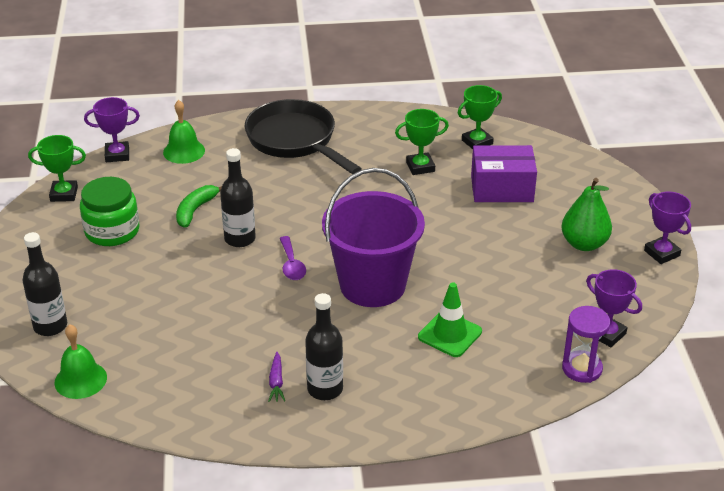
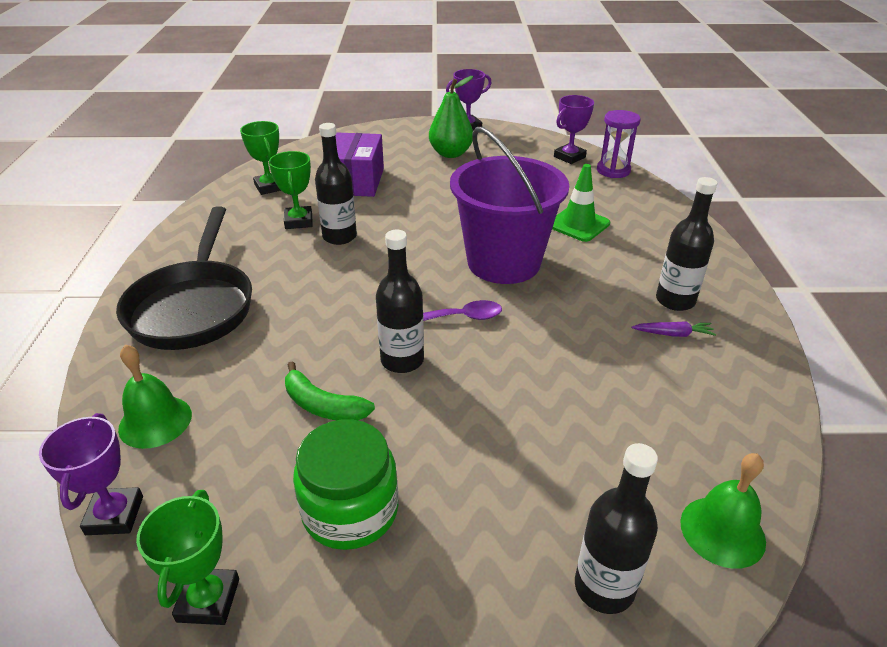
camera: 85 degrees left, 0 degrees up
(295, 141) = (194, 307): black pan -> black pan turned 60 degrees counterclockwise
(399, 191) = (339, 237): none -> black bottle

